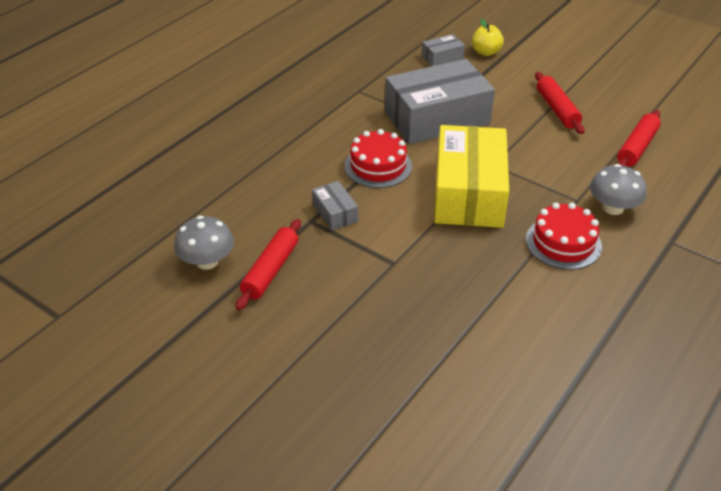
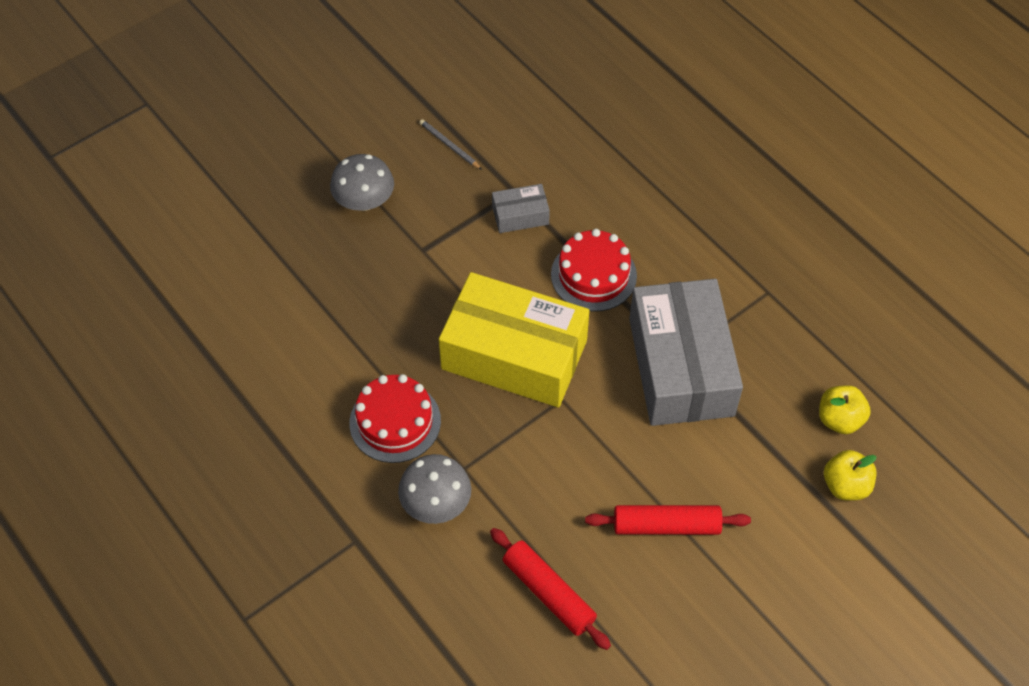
camera: 105 degrees right, 15 degrees up
(207, 261) = (480, 98): grey mushroom -> grey mushroom (364, 201)
(270, 270) = (449, 145): red rolling pin -> grey pencil
(442, 57) = (839, 419): grey box -> yellow apple

